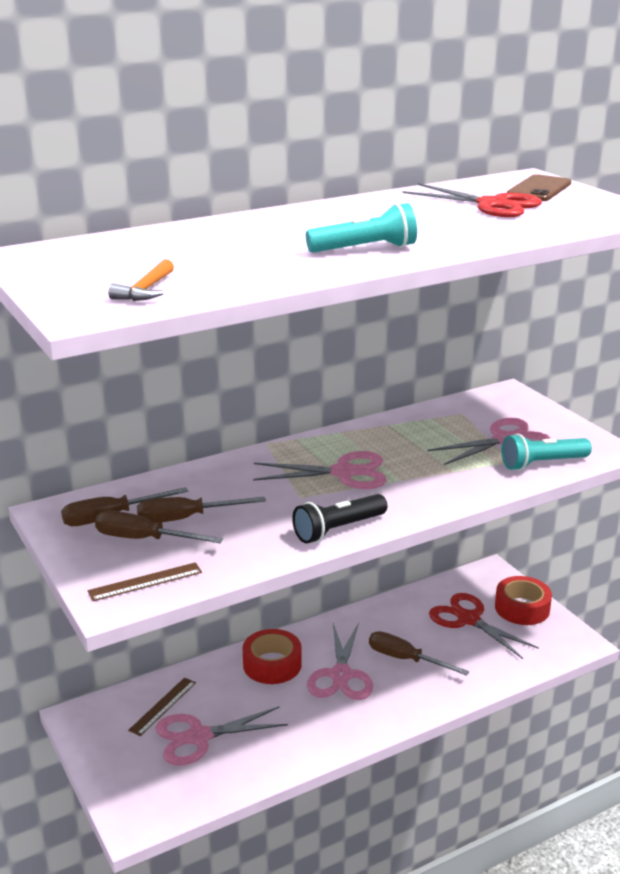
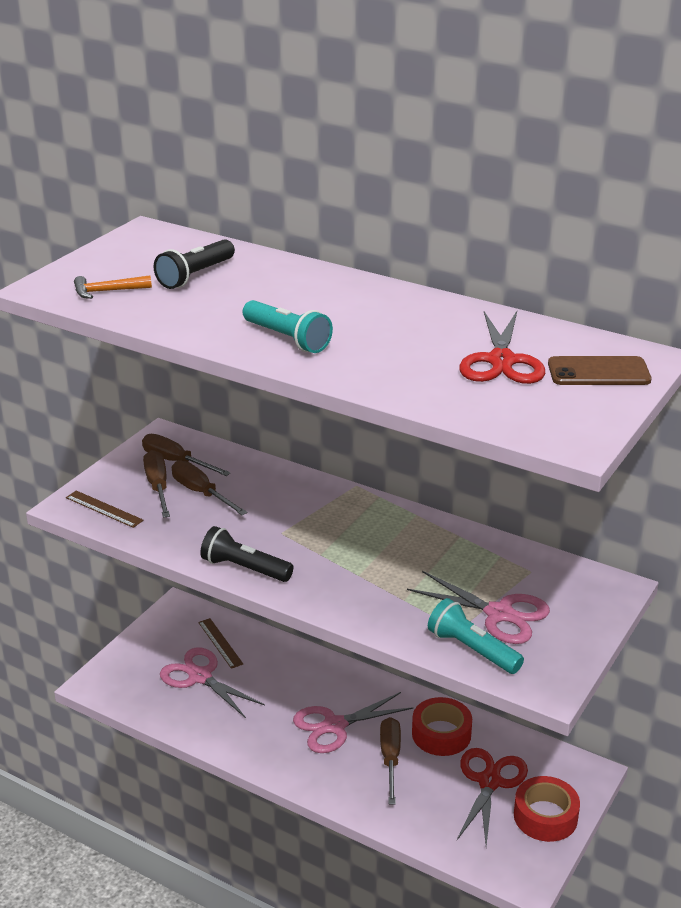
camera: 60 degrees right, 5 degrees up
(163, 706) = (220, 643): brown ruler -> brown ruler turned 60 degrees clockwise
(171, 254) = (195, 275): none -> black flashlight
(272, 664) = (315, 679): red tape -> red tape (441, 734)
(343, 473) = (342, 540): pink scissors -> none

